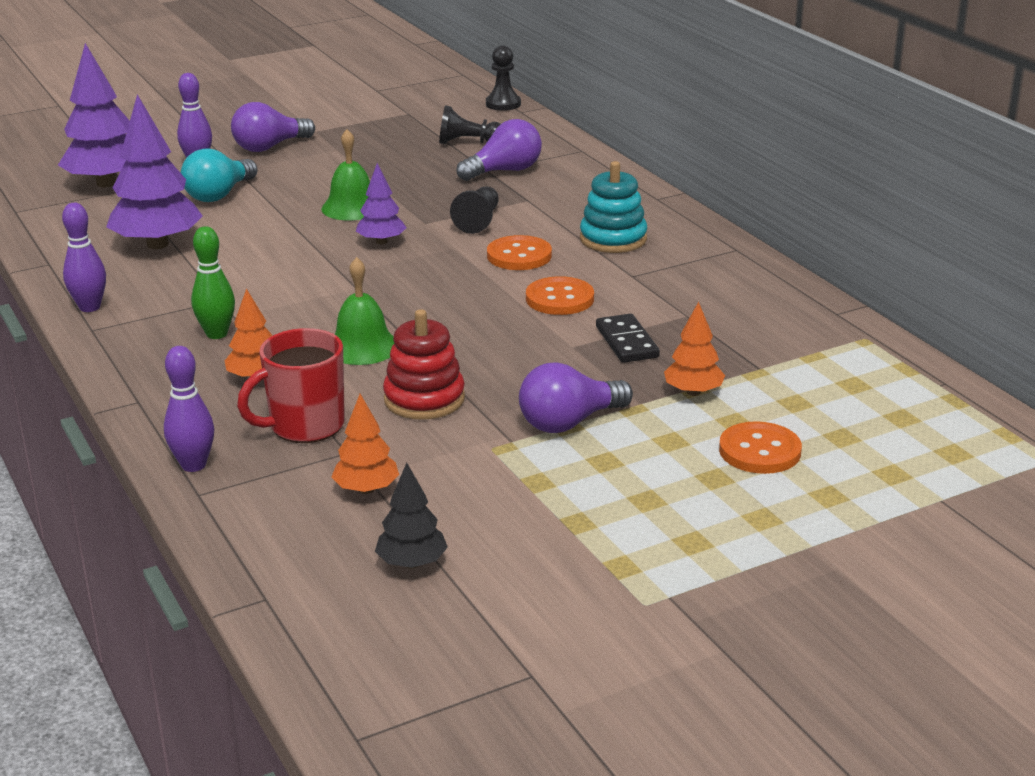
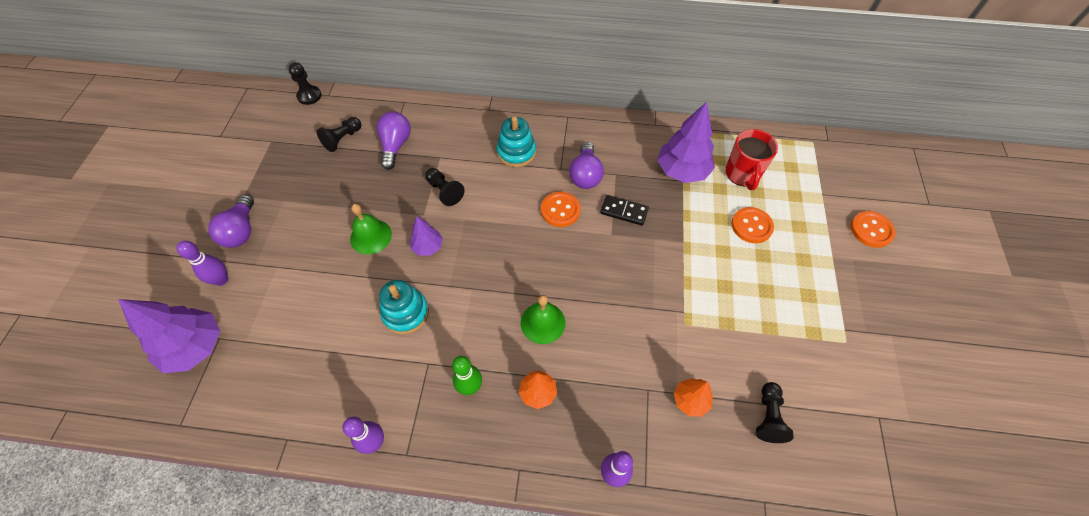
camera: 55 degrees left, 30 degrees up
(157, 244) = (321, 361): purple tree -> purple tree (682, 171)
(219, 195) = (283, 292): turquoise light bulb -> none
(272, 263) = (406, 313): none -> turquoise stacking toy
(305, 426) = (608, 395): red mug -> red mug (742, 174)
(412, 563) = (768, 417): black tree -> black pawn
(424, 399) = (619, 325): red stacking toy -> none
(519, 256) = (500, 198): orange button -> orange button (871, 230)
(569, 422) = (682, 279): purple light bulb -> purple light bulb (585, 175)
(693, 392) = (687, 216): orange tree -> none

